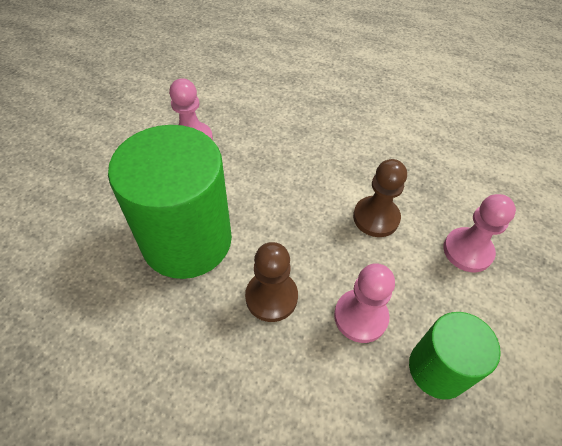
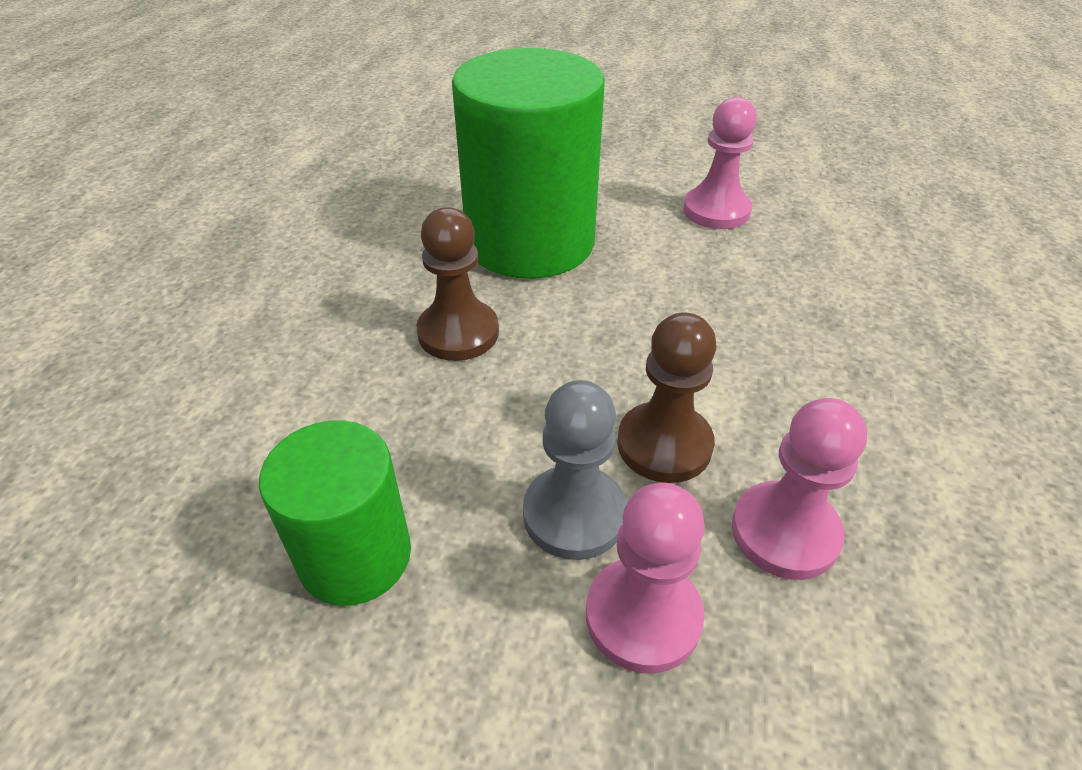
camera: 80 degrees right, 10 degrees down
(360, 316) = (443, 438): pink pawn -> pink pawn (785, 532)
(415, 264) = (574, 514): none -> grey pawn

